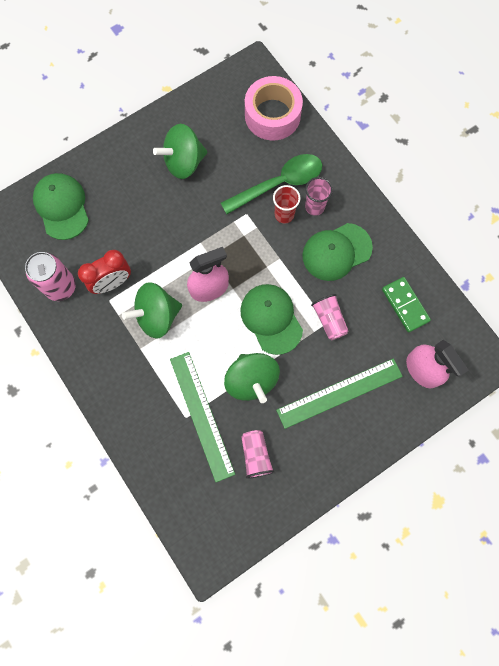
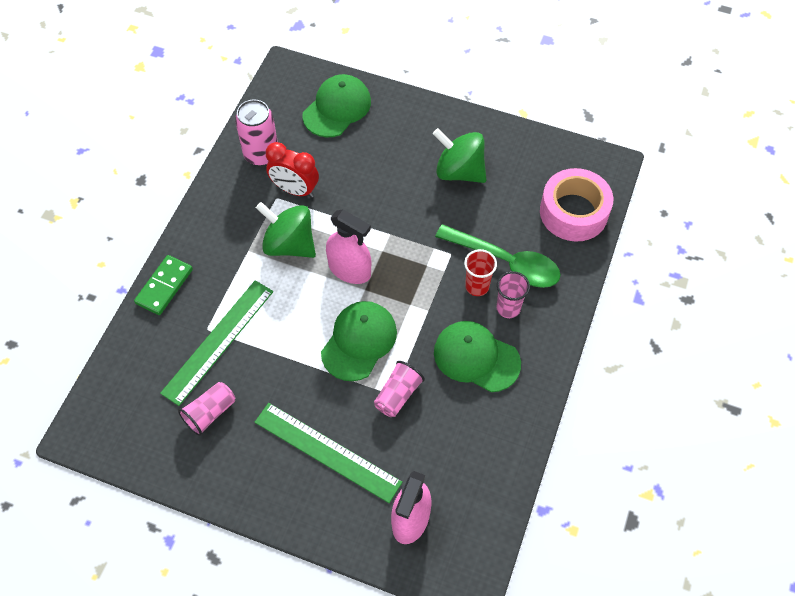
camera: 55 degrees right, 15 degrees down
(251, 380) = (283, 362): green spinning top -> none
(405, 305) = (470, 459): green domino -> green domino (164, 286)

